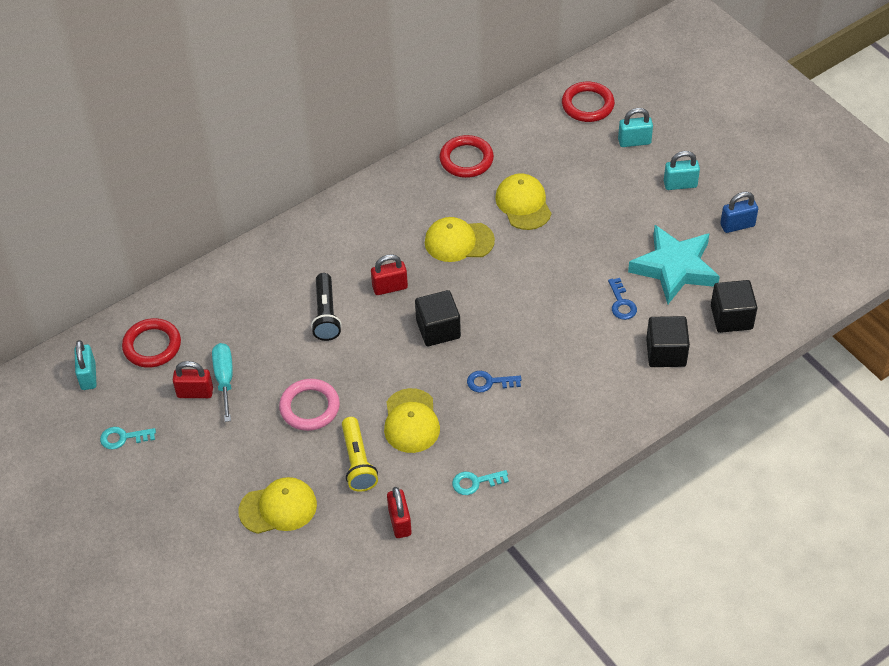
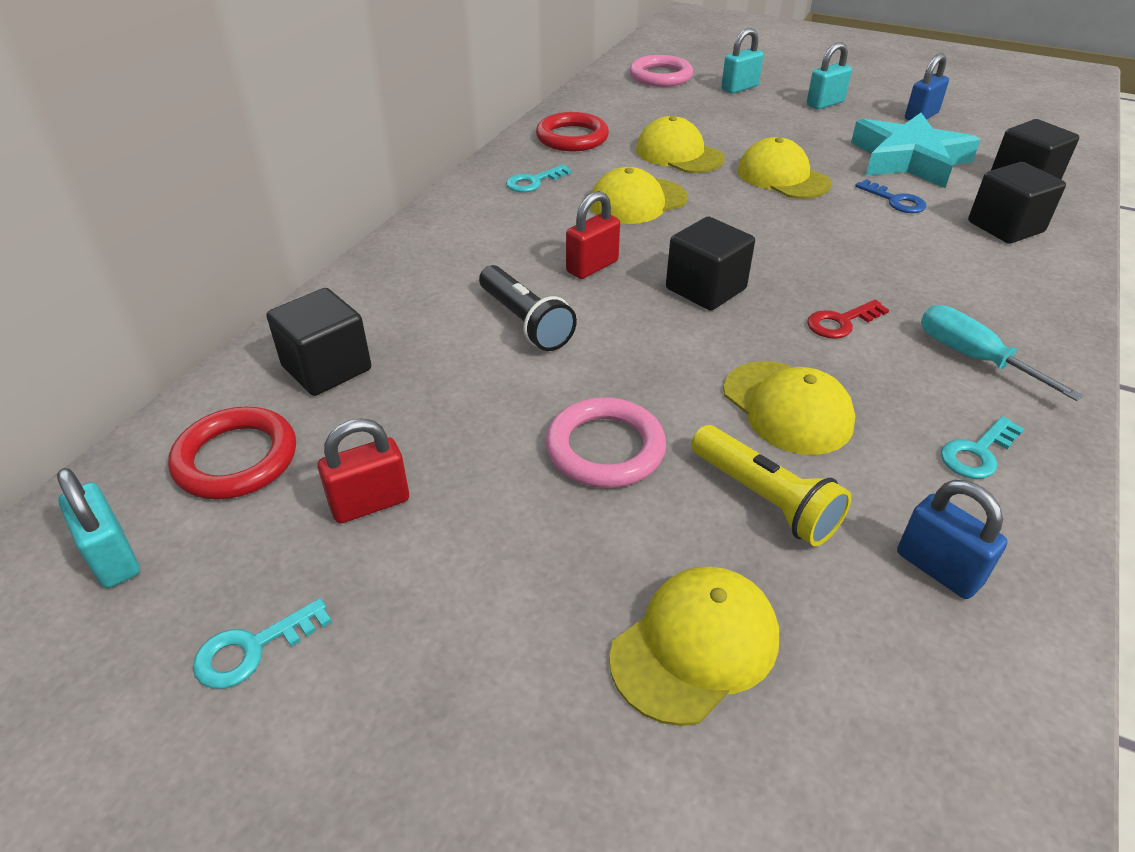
camera: 30 degrees left, 10 degrees down
(214, 307) = (327, 368): none -> black cube
(224, 379) = (415, 461): turquoise screwdriver -> turquoise screwdriver (972, 357)
(400, 522) = (938, 568): red padlock -> blue padlock
(409, 198) = (533, 182): none -> turquoise key
(489, 382) = (840, 322): blue key -> red key
(570, 253) = (782, 177): none -> yellow cap
(587, 105) = (660, 76): red ring -> pink ring

